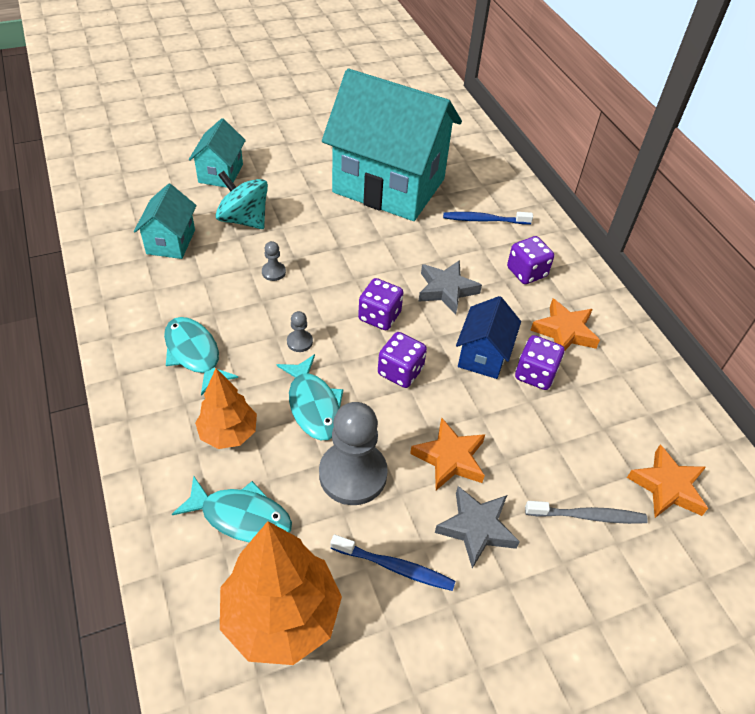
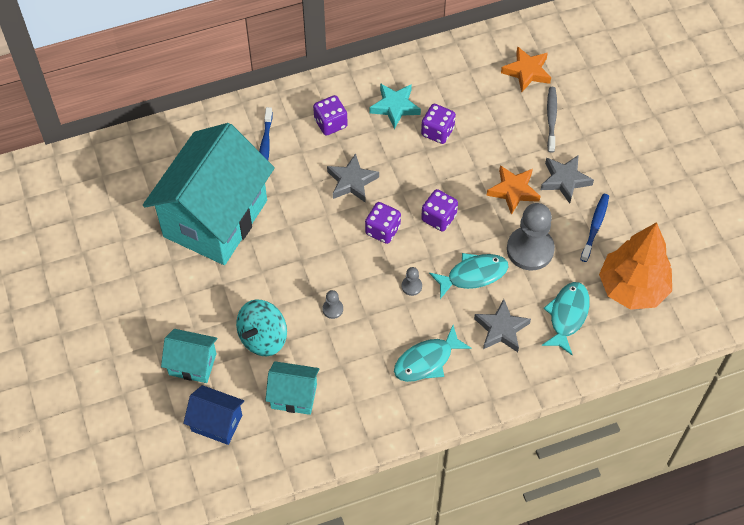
camera: 85 degrees left, 10 degrees up
(228, 433) = (501, 329): orange tree -> grey star
(483, 355) = (420, 162): blue house -> blue house (216, 423)
(564, 331) = (395, 107): orange star -> turquoise star

